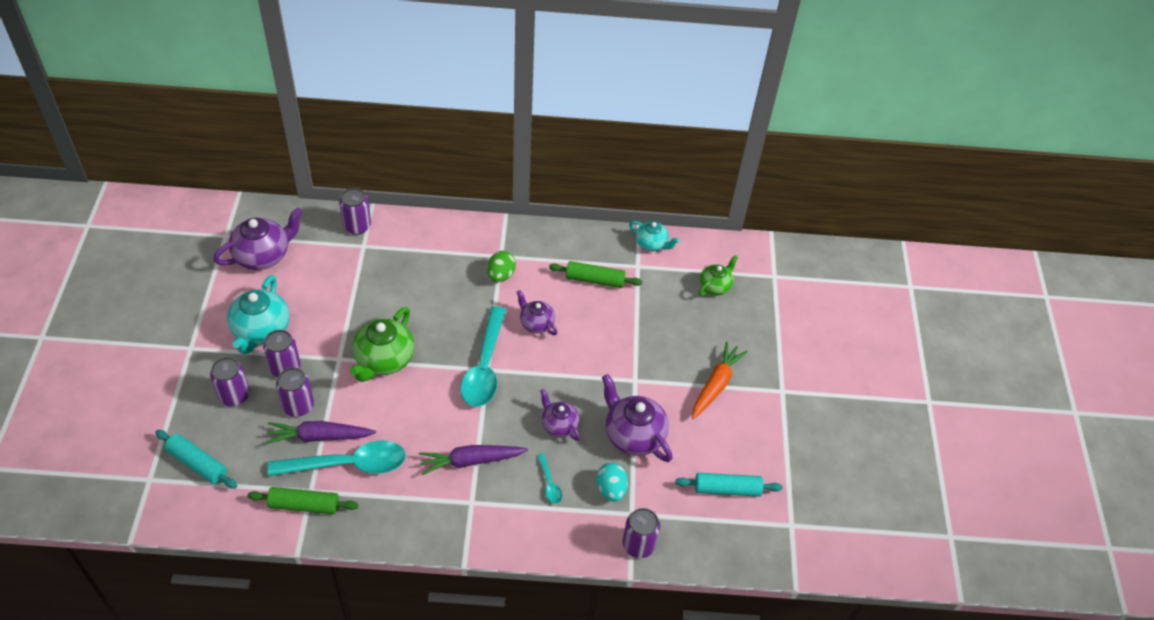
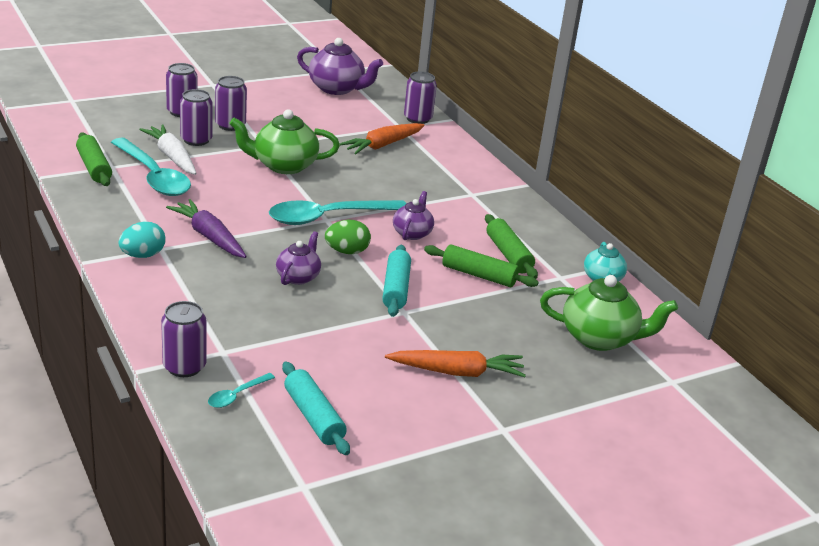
camera: 60 degrees right, 20 degrees down
(198, 463) = (101, 114): turquoise rolling pin -> turquoise rolling pin (396, 288)
(261, 330) = (259, 106): turquoise teapot -> none
(319, 437) = (172, 157): purple carrot -> white carrot
(389, 274) = (383, 145): none -> orange carrot
(501, 275) = (448, 200): green egg -> green egg (347, 251)
(549, 483) = (219, 288): turquoise spoon -> turquoise spoon (237, 395)
(611, 489) = (244, 330): turquoise egg -> turquoise egg (143, 255)
(612, 312) = (479, 275): none -> green rolling pin
(633, 435) = (329, 328): purple teapot -> none
(715, 286) = (599, 338): green teapot -> green teapot, size x1.67

